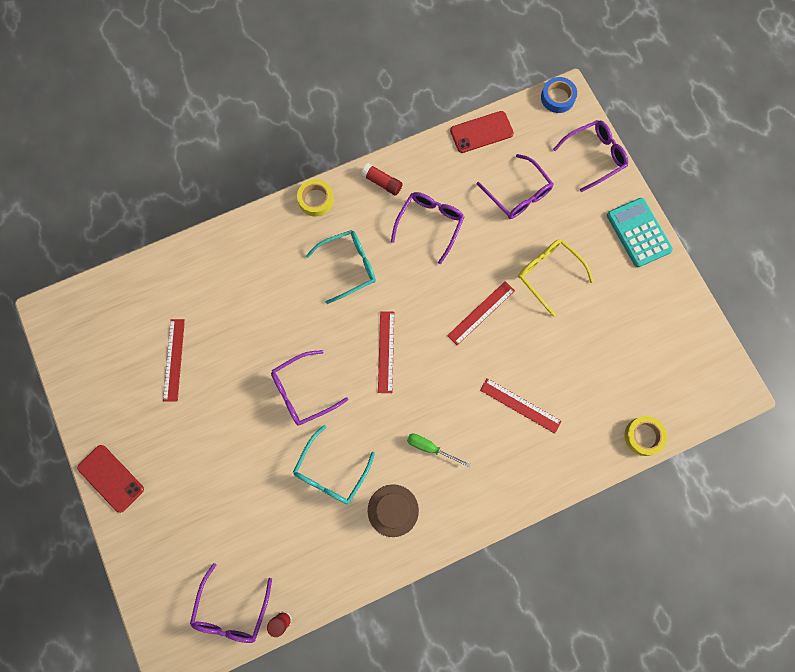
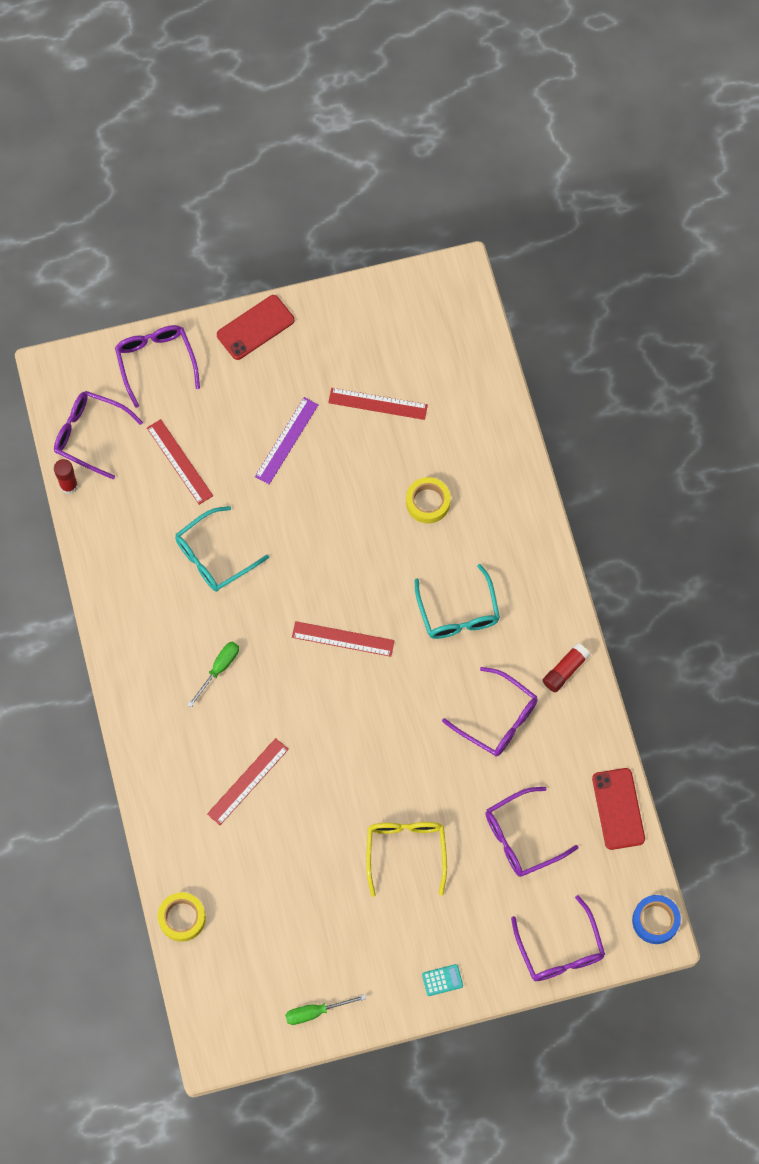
camera: 100 degrees right, 5 degrees down
(216, 430) = (287, 440): none -> purple ruler
(303, 392) = (312, 539): purple glasses -> purple glasses (156, 362)
(316, 200) = (554, 587): yellow tape -> yellow tape (428, 502)
(331, 472) = (214, 556): turquoise glasses -> turquoise glasses turned 75 degrees counterclockwise
(393, 510) = (158, 616): brown hat -> none
(481, 313) = (371, 758): red ruler -> red ruler (180, 461)
(548, 274) = (406, 852): yellow glasses -> yellow glasses turned 60 degrees counterclockwise
(638, 233) = (442, 980): turquoise calculator -> turquoise calculator, size x0.44
(687, 319) = (315, 1012): none -> green screwdriver

